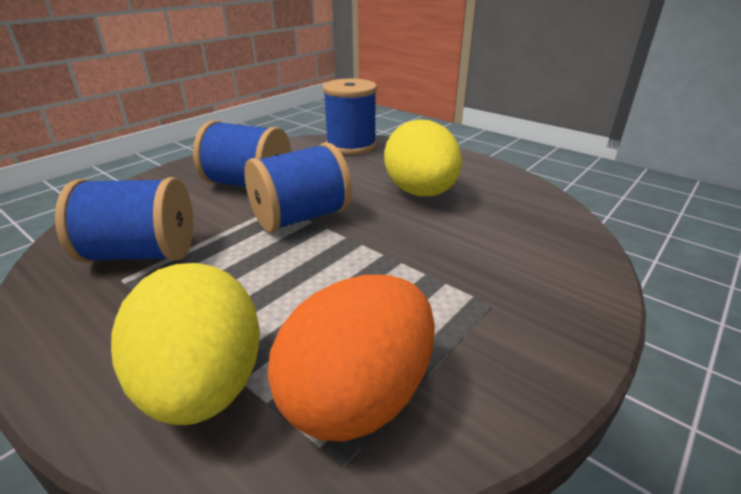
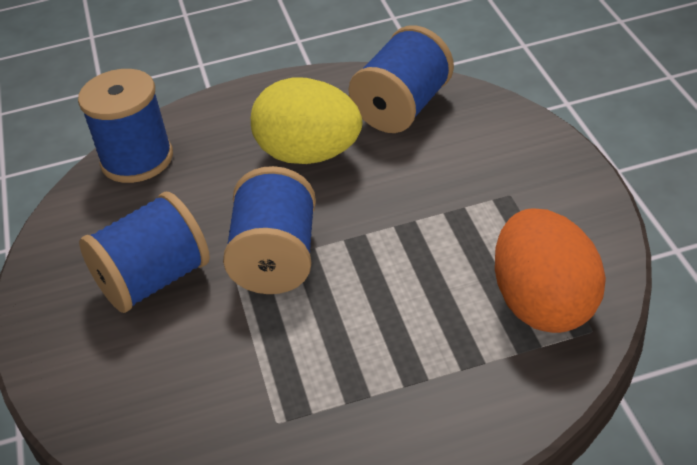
camera: 50 degrees left, 10 degrees up
(141, 254) = (239, 400): blue spool -> blue spool (404, 108)
(203, 386) = (476, 384): yellow egg -> none

